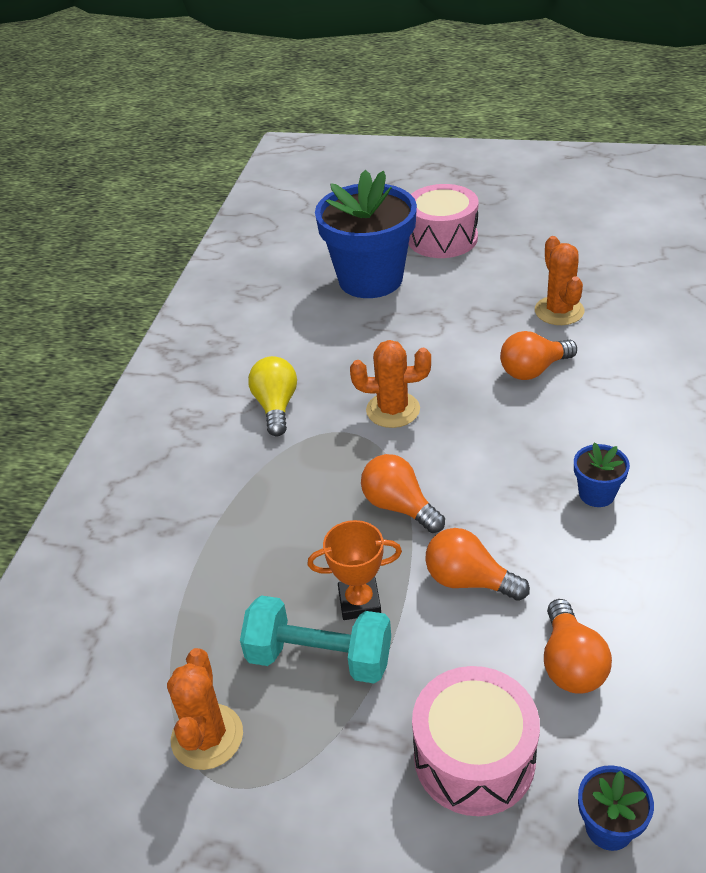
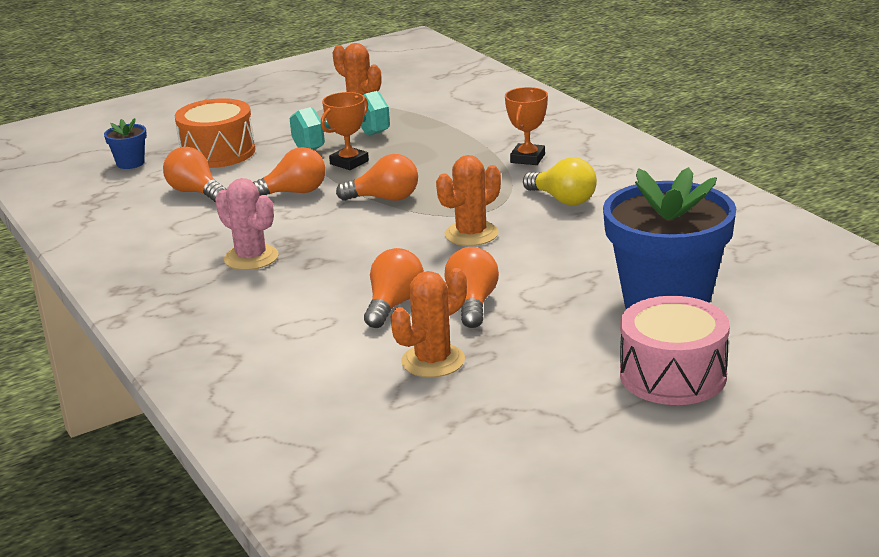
camera: 135 degrees right, 15 degrees down
(213, 482) = (527, 158): none -> orange trophy
(474, 757) = (218, 152): pink drum -> orange drum
(480, 341) = (472, 304): none -> orange light bulb
(559, 311) = (433, 361): orange cactus -> orange cactus turned 75 degrees counterclockwise
(596, 494) = (251, 258): blue flower pot -> pink cactus

